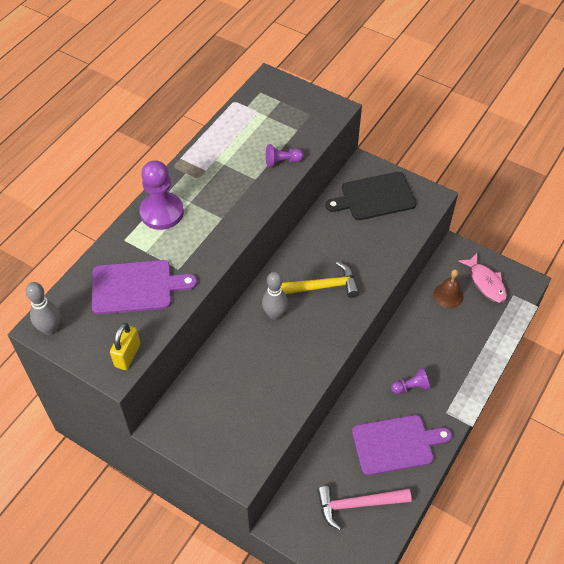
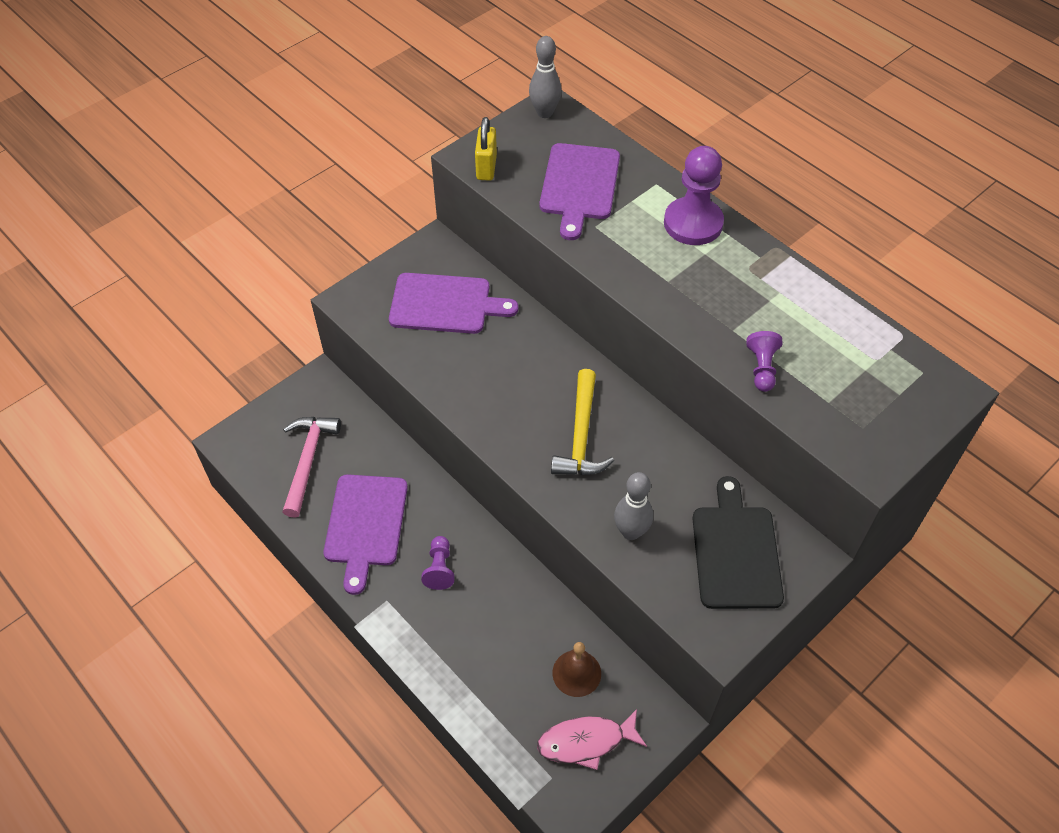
camera: 105 degrees right, 0 degrees up
(127, 355) = (486, 167): yellow padlock -> yellow padlock turned 60 degrees clockwise
(226, 401) = (445, 304): none -> purple cutting board
(275, 314) = (551, 375): grey bowling pin -> grey bowling pin (631, 532)

